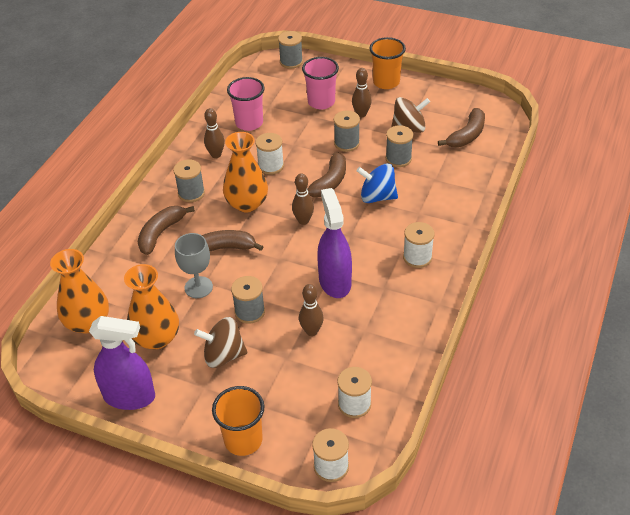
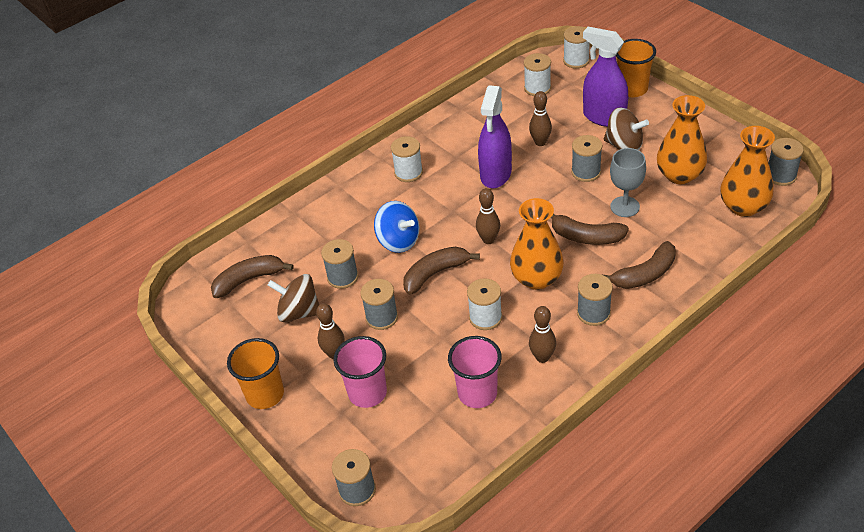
camera: 150 degrees left, 0 degrees up
(54, 370) = (781, 175): none -> grey spool
(129, 396) = (715, 138): purple spray bottle -> purple spray bottle (604, 117)

